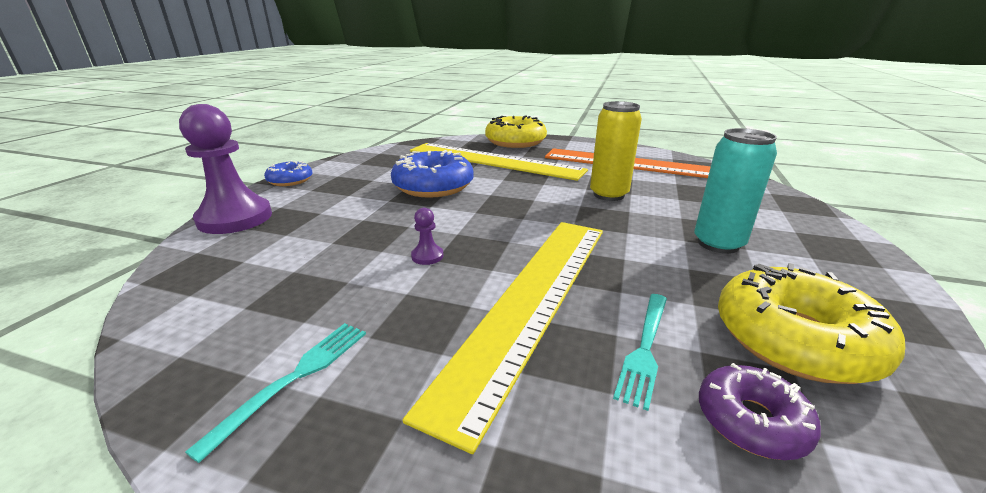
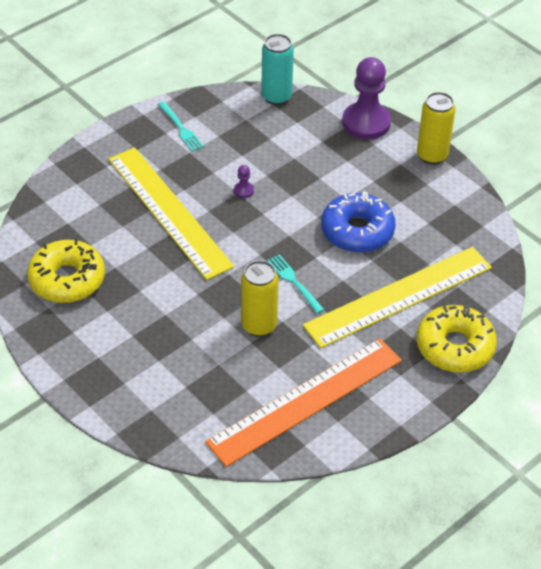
camera: 120 degrees right, 20 degrees up
(290, 180) = (432, 156): blue donut -> yellow can
(645, 349) = (107, 228): turquoise fork -> turquoise fork (294, 282)
(718, 244) = (147, 326): turquoise can -> turquoise can (276, 97)
(751, 421) = (56, 230): purple donut -> none

